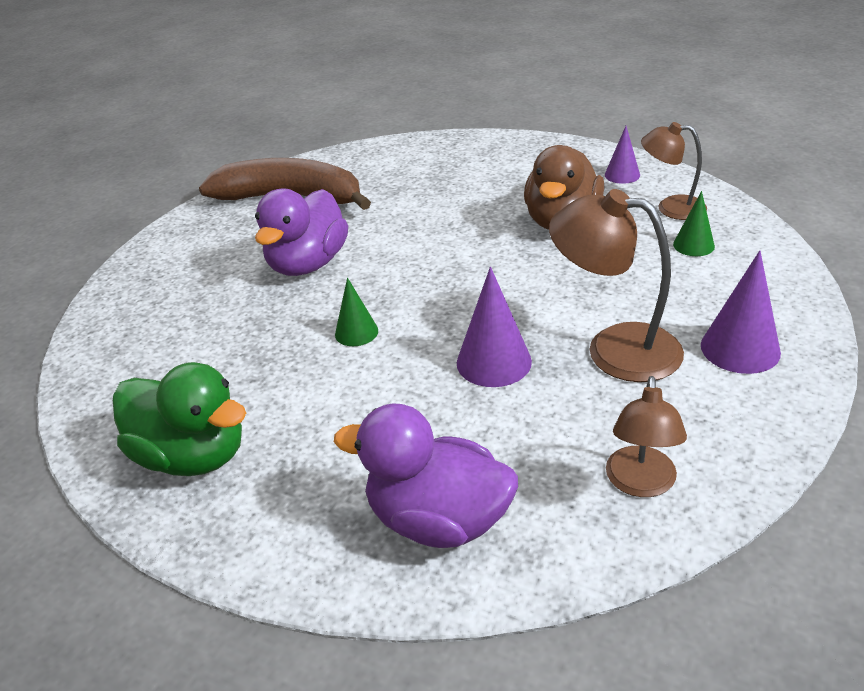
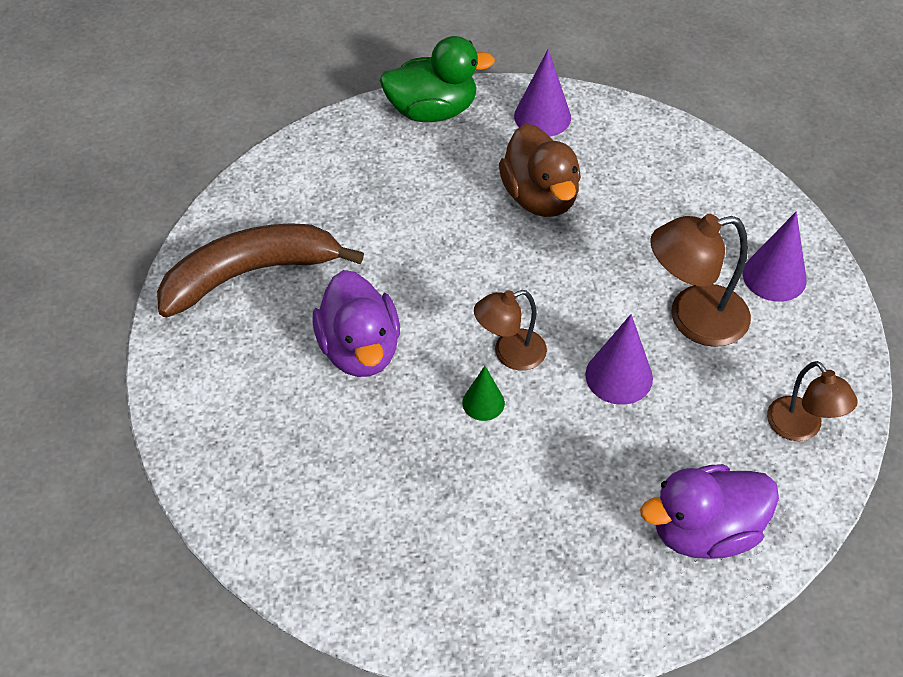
camera: 40 degrees left, 15 degrees up
(192, 456) = (477, 588): green duck -> green duck (432, 111)
(622, 175) = (542, 116): purple cone -> purple cone, size x1.61
(671, 208) = (615, 143): brown lamp -> brown lamp (510, 354)
(693, 245) = (665, 181): green cone -> none

